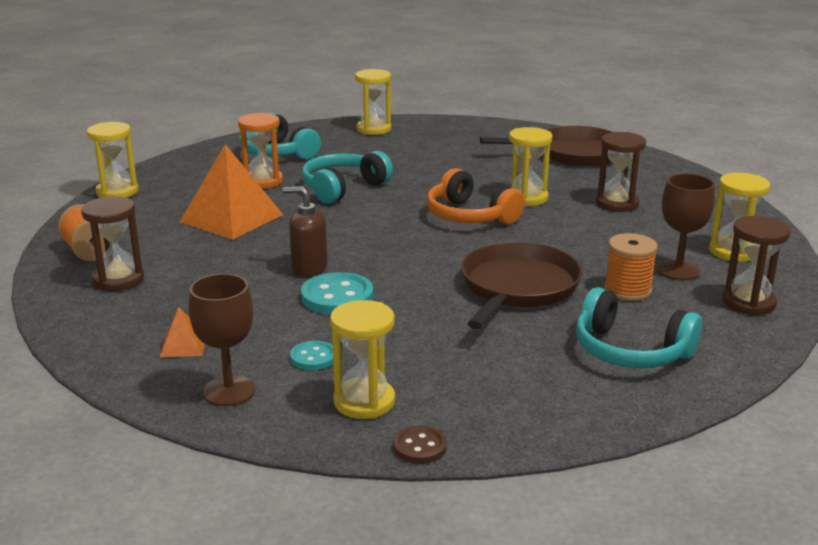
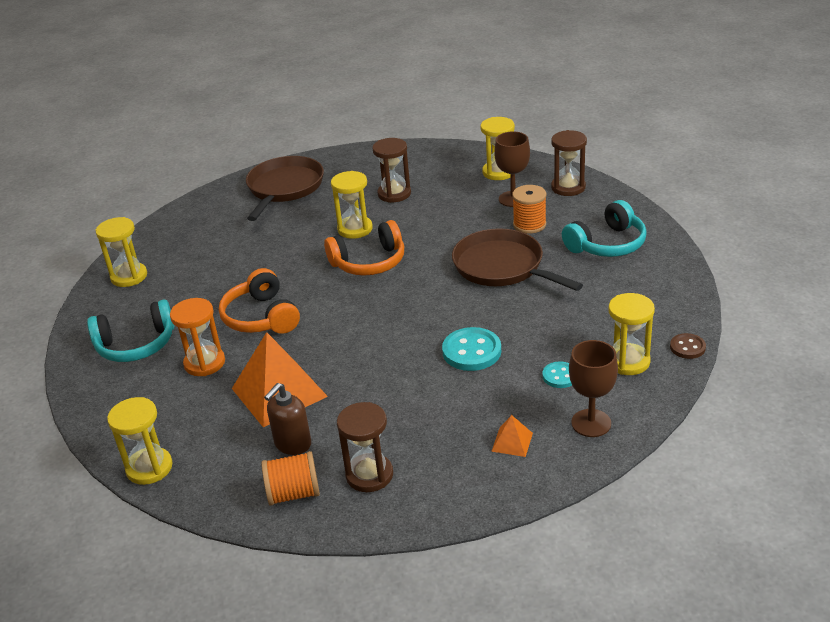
camera: 65 degrees left, 10 degrees up
(309, 268) = (413, 359): brown soap dispenser -> brown soap dispenser (292, 444)
(343, 188) = (261, 317): turquoise headphones -> orange headphones

